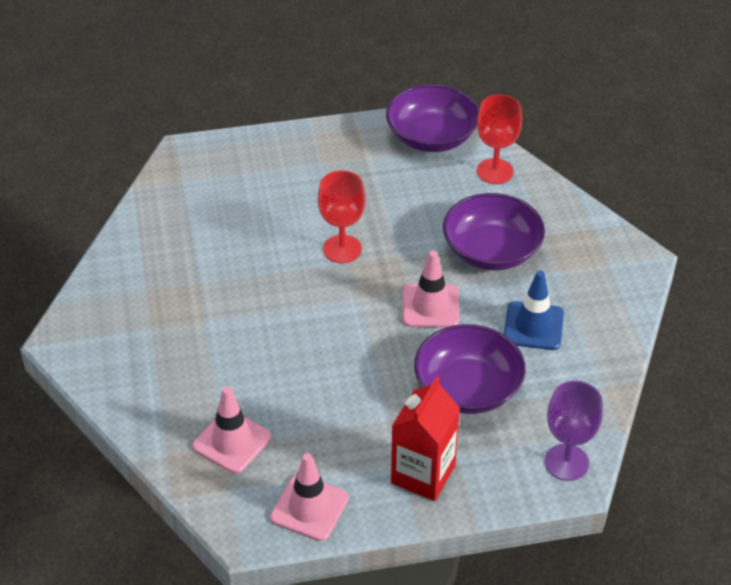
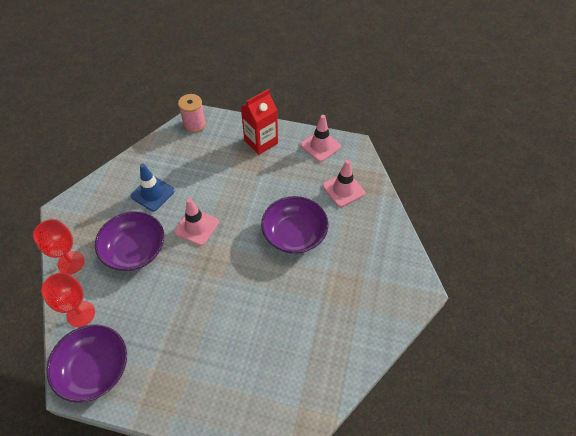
camera: 155 degrees left, 10 degrees up
(342, 249) = (220, 289): red goblet -> red goblet (71, 262)
(468, 388) = (211, 173): purple bowl -> purple bowl (294, 234)
(566, 462) = (194, 124): purple goblet -> pink spool

